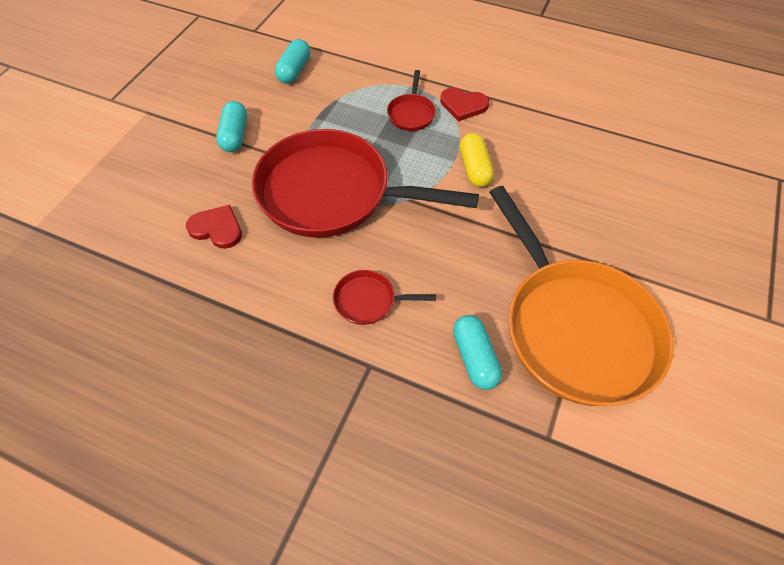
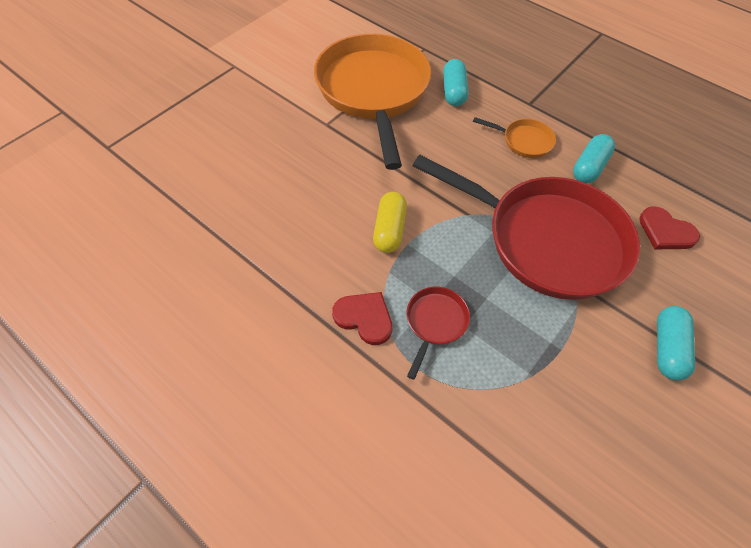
camera: 165 degrees left, 0 degrees up
(294, 70) = (592, 457): turquoise capsule -> turquoise capsule (589, 167)
(369, 300) = (524, 141): red pan -> orange pan

